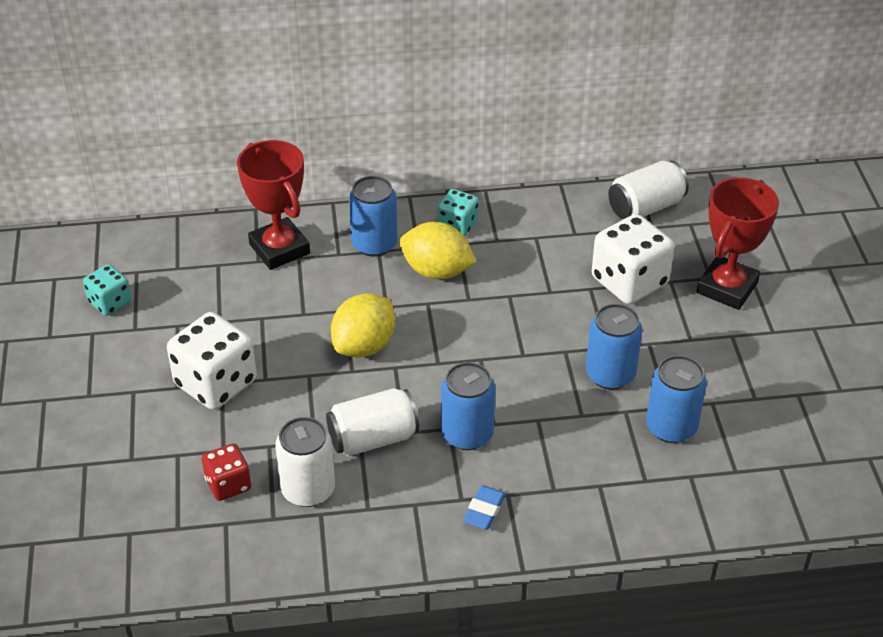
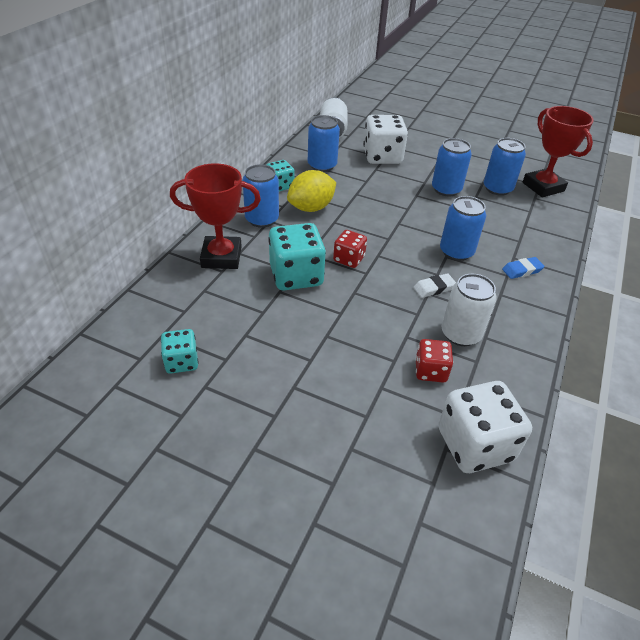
camera: 60 degrees left, 0 degrees up
(216, 383) = (324, 338): white dice -> white dice (474, 444)
(297, 318) = (296, 276): none -> turquoise dice
(364, 346) = (349, 259): yellow lemon -> red dice
(373, 438) = (434, 288): white can -> white eraser
(484, 510) = (522, 270): blue eraser -> blue eraser turned 75 degrees counterclockwise
(543, 237) = (322, 165): none -> blue can
(727, 288) = (412, 136): red trophy -> red trophy (543, 187)

